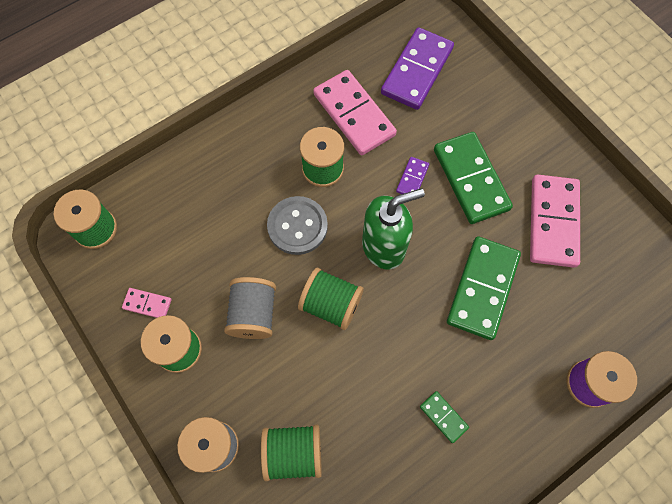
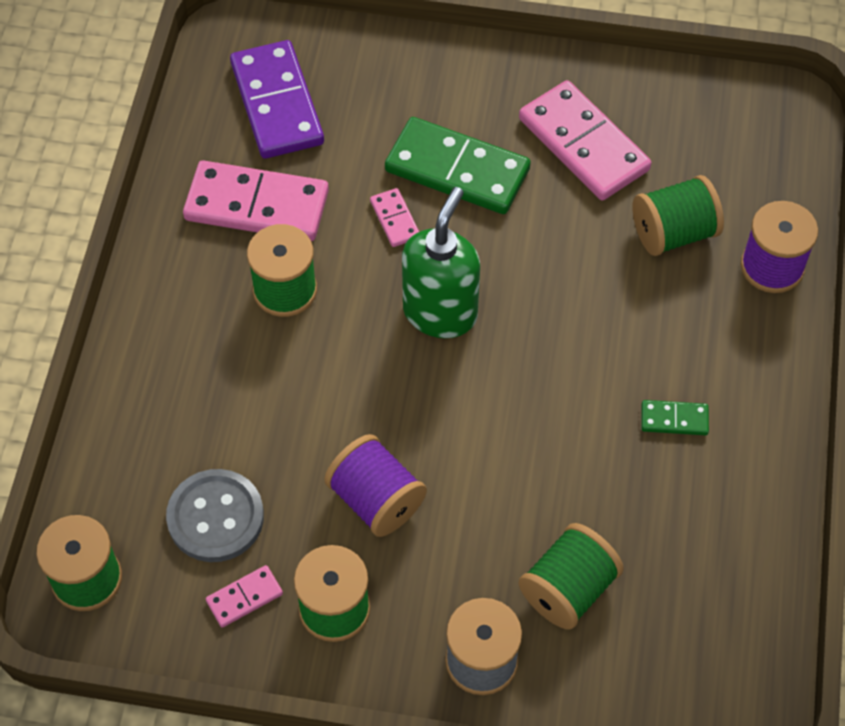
camera: 45 degrees left, 10 degrees down
(253, 314) = (376, 500): grey spool -> purple spool
(297, 226) = (324, 372): grey button -> grey button (215, 517)
(331, 304) = (447, 417): green spool -> green spool (673, 233)
(412, 178) = (395, 219): purple domino -> pink domino
(483, 289) = (583, 267): green domino -> none

